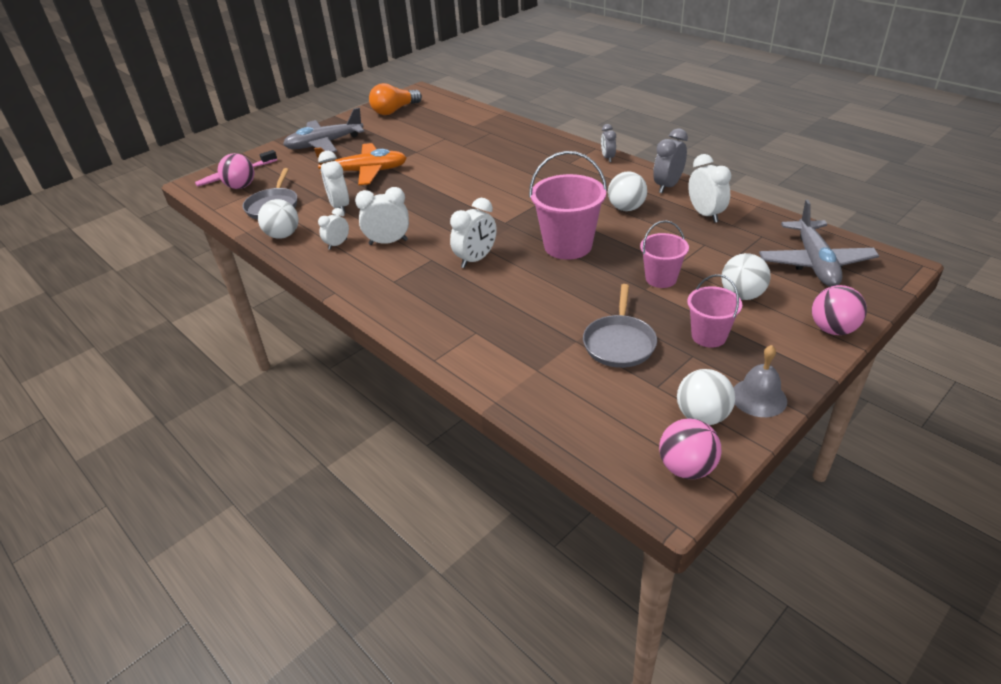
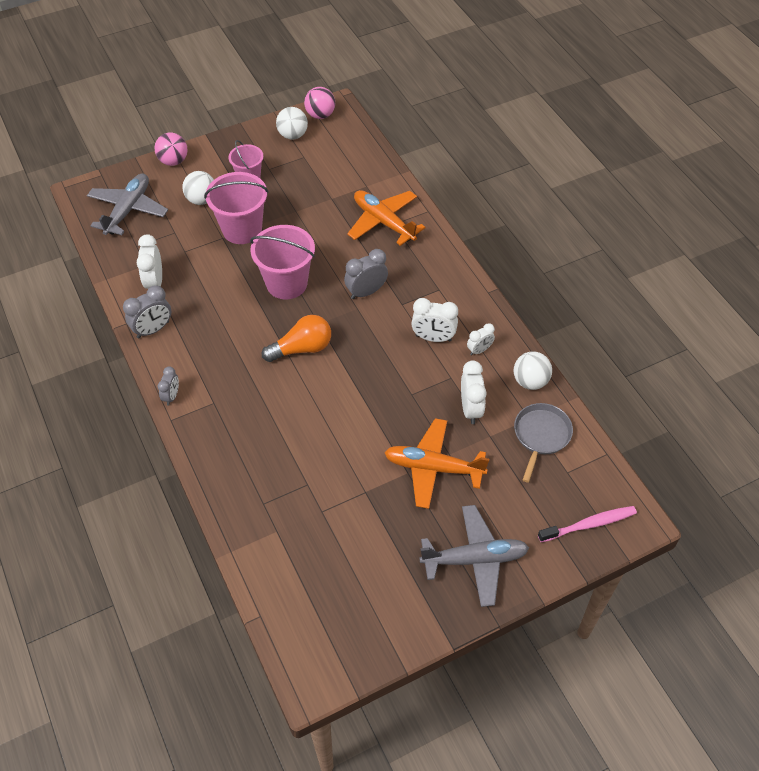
camera: 165 degrees left, 15 degrees up
(241, 186) = (580, 490): pink ball -> none
(394, 111) = (364, 624): orange light bulb -> orange light bulb (302, 348)
(476, 259) = (366, 292): white clock -> grey clock
(489, 330) = (383, 222): none -> orange plane
(619, 343) = (306, 189): grey pan -> none
(626, 208) = (210, 312): white ball -> none
(661, 278) = (242, 229): pink bucket -> pink bucket, size x1.67
(758, 397) = (255, 136): grey bell -> none

